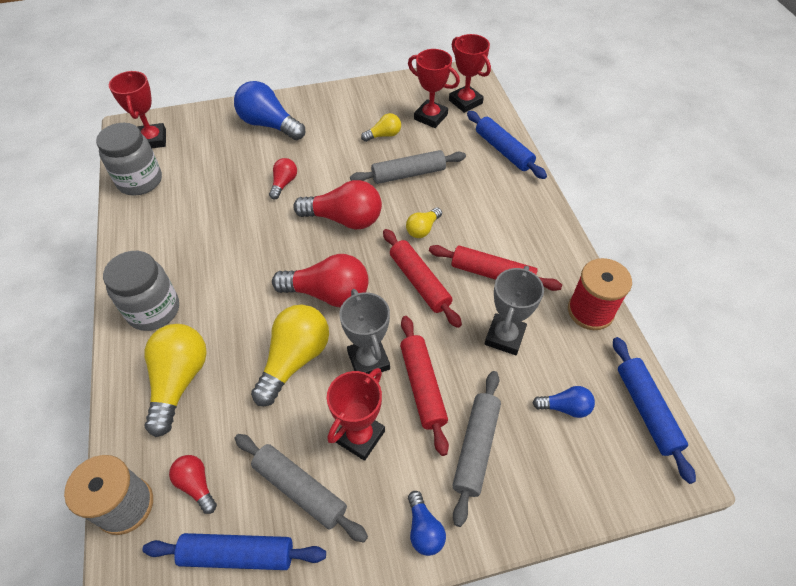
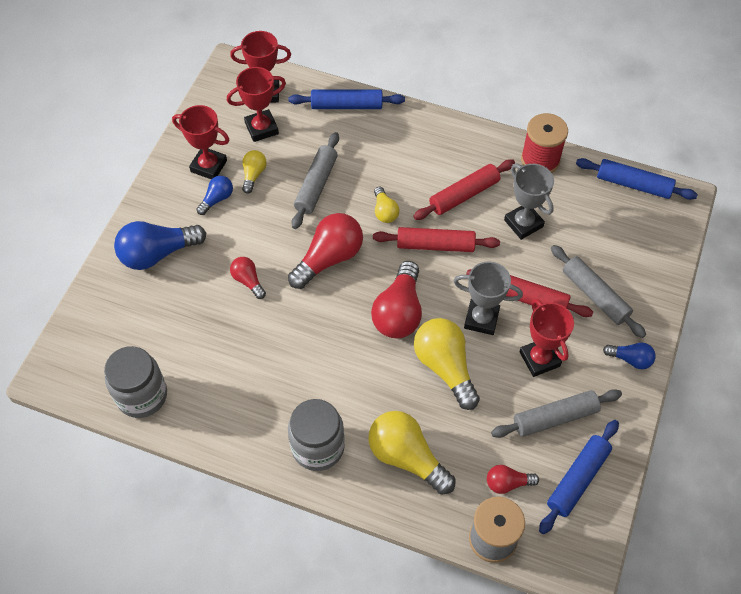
camera: 55 degrees left, 5 degrees up
(152, 140) = (89, 361): red trophy -> red trophy (209, 166)
(328, 293) = (399, 312): red light bulb -> red light bulb turned 150 degrees clockwise
(565, 407) = (601, 226): blue light bulb -> blue light bulb (217, 199)

